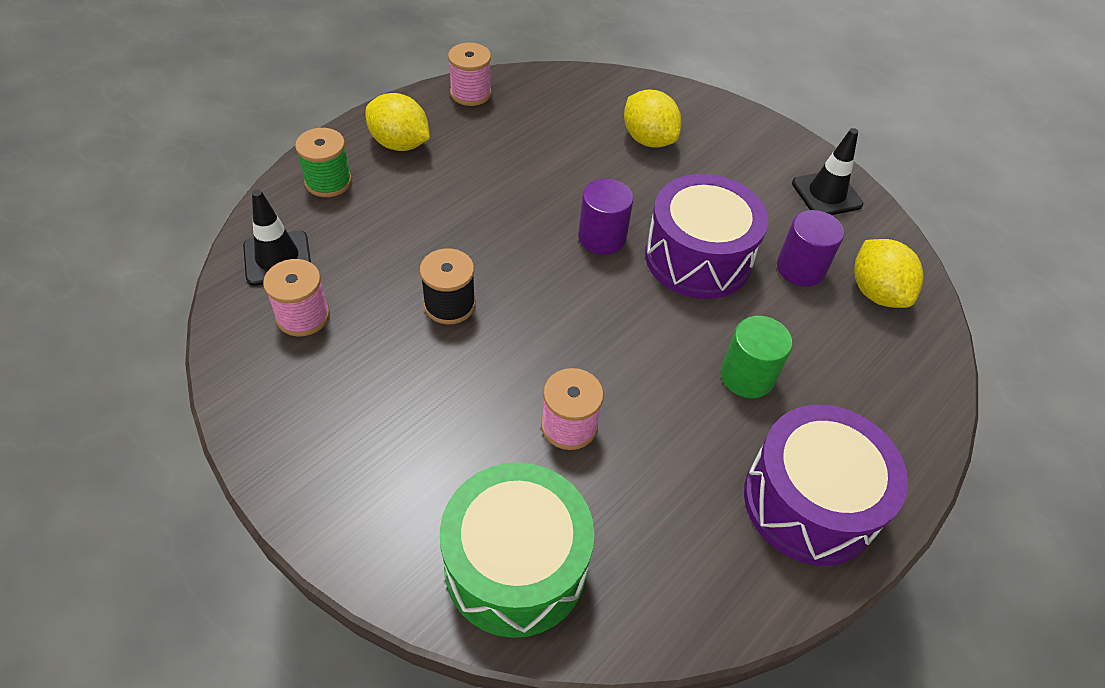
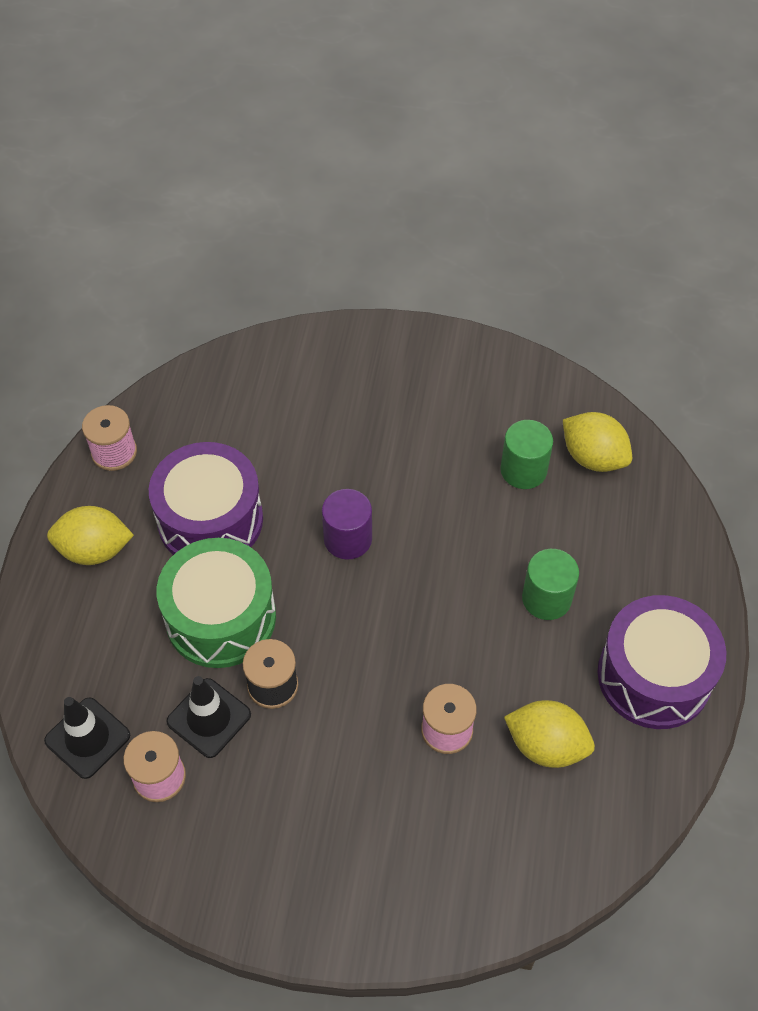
camera: 30 degrees left, 5 degrees up
(328, 182) = (63, 632): green spool -> none
(515, 565) = (490, 865): green drum -> green drum (221, 617)
(648, 139) = (313, 409): yellow lemon -> yellow lemon (546, 745)
(698, 257) = (438, 510): purple drum -> purple drum (210, 520)
(800, 268) = (523, 470): purple cylinder -> green cylinder
(826, 194) = (497, 379): black traffic cone -> black traffic cone (209, 718)

